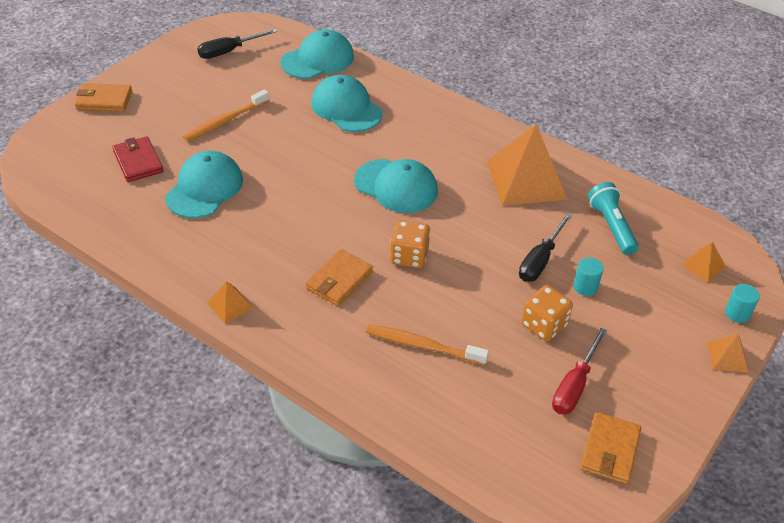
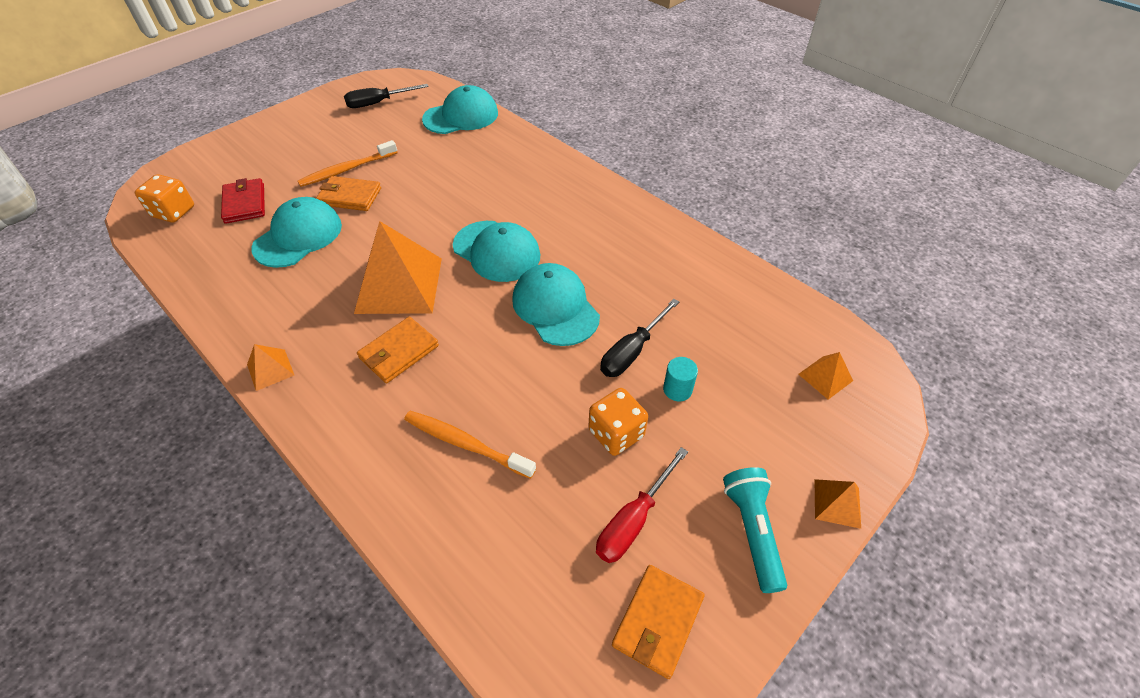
camera: 10 degrees right, 5 degrees up
(104, 100) = (240, 141): orange wallet -> orange wallet (350, 196)
(346, 108) = (473, 165): turquoise cap -> turquoise cap (555, 307)
(409, 256) = (485, 332): orange dice -> orange dice (173, 212)
(526, 180) = (640, 256): orange pyramid -> orange pyramid (399, 285)
(611, 226) = (724, 318): turquoise flashlight -> turquoise flashlight (752, 531)
(737, 313) = (859, 444): turquoise cylinder -> none

